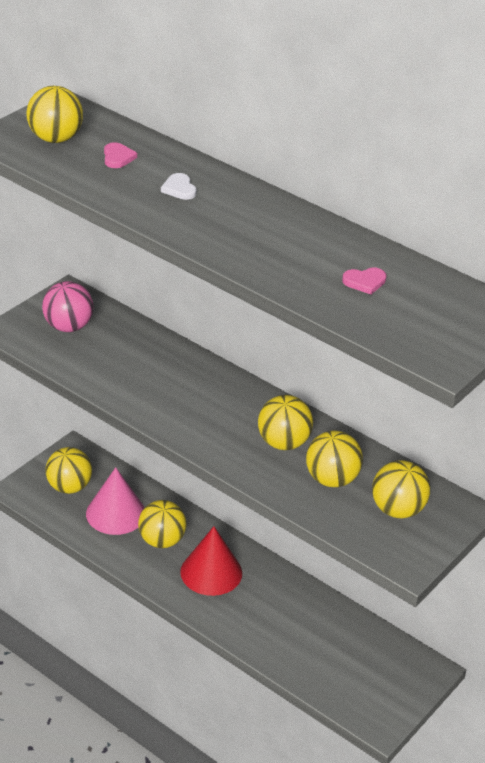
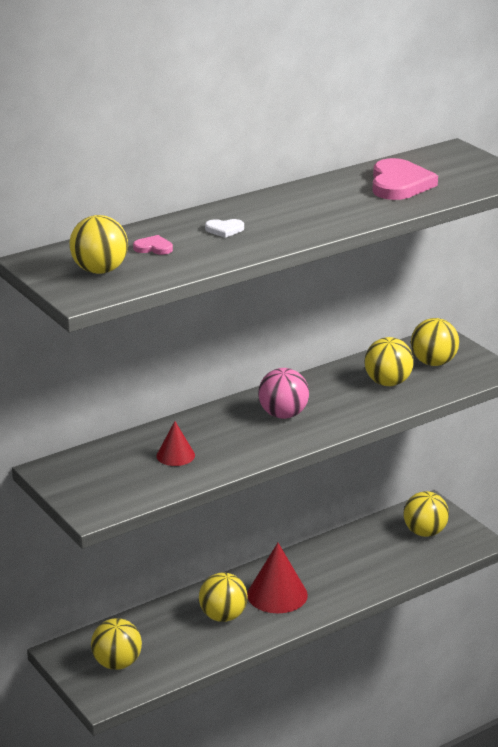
camera: 70 degrees left, 10 degrees down
(68, 327) = (106, 477): pink ball -> pink ball (283, 415)
(115, 513) = (171, 639): pink cone -> none
(121, 359) = (175, 455): none -> red cone
(283, 443) = (333, 395): yellow ball -> yellow ball (425, 532)
(365, 282) = (399, 184): pink heart -> pink heart, size x2.14

